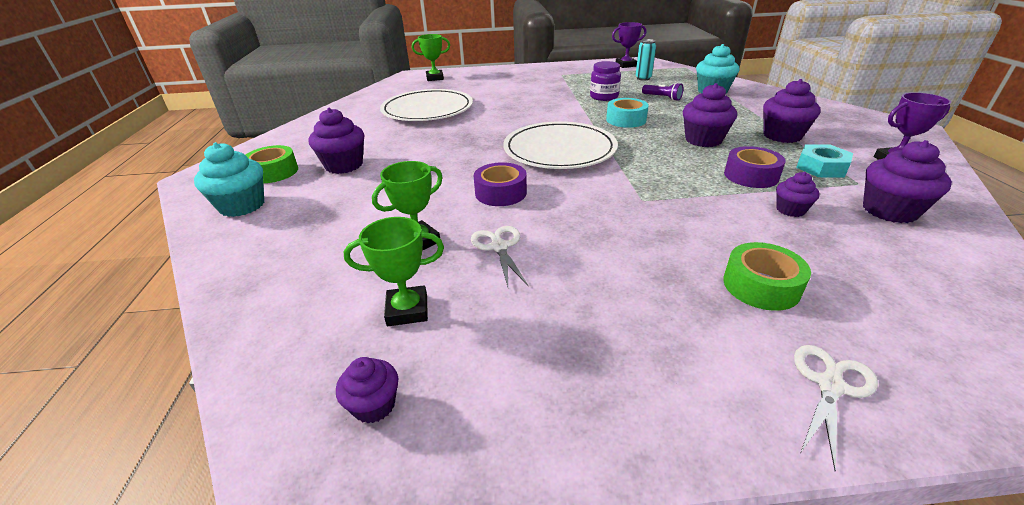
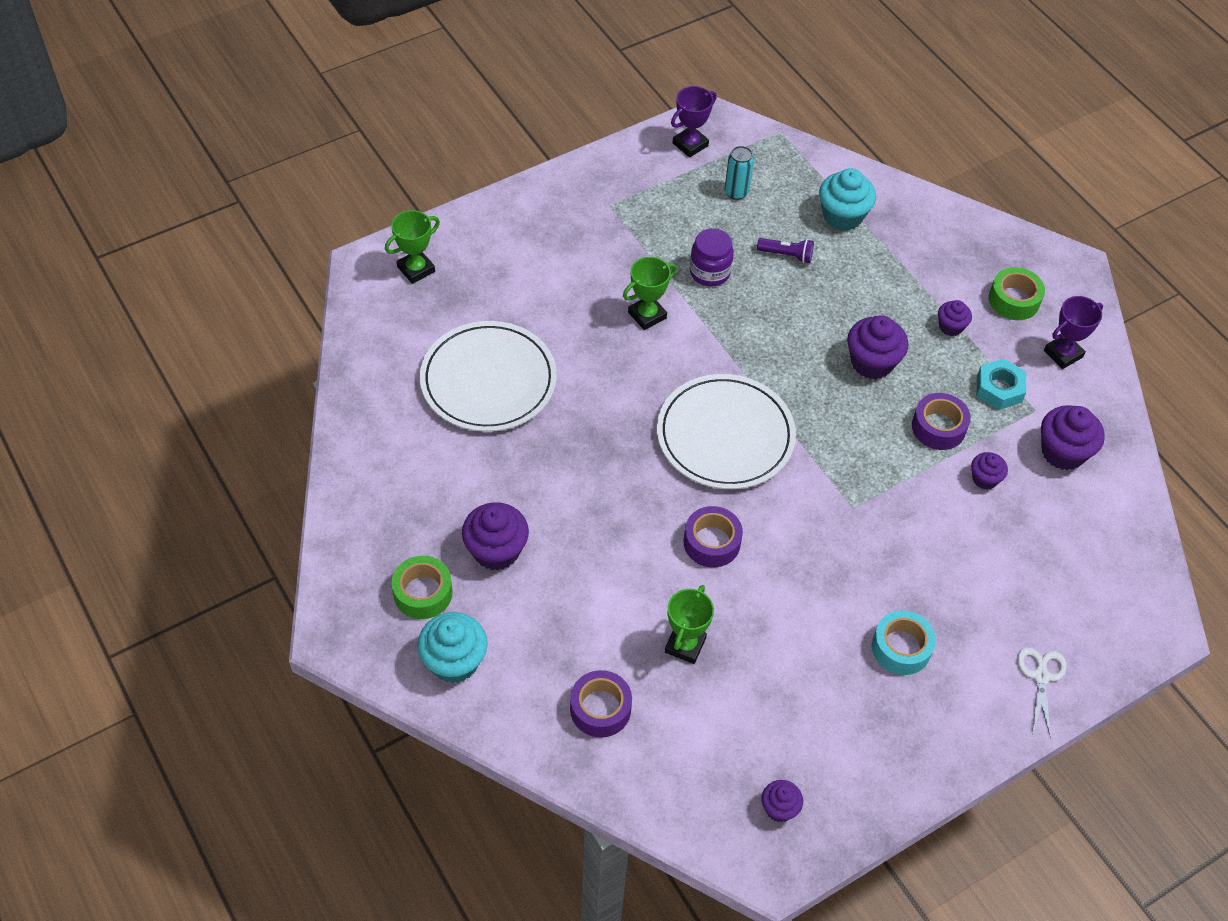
camera: 30 degrees left, 20 degrees up
(302, 260) = (600, 709): none -> purple tape
(407, 310) = (738, 725): green trophy -> green trophy (647, 315)
(499, 247) = (762, 625): white scissors -> none
(626, 120) = (767, 335): turquoise tape -> turquoise tape (901, 648)
(761, 286) = (982, 595): green tape -> green tape (1014, 300)
(782, 136) = (950, 327): purple cupcake -> purple cupcake, size x0.57

